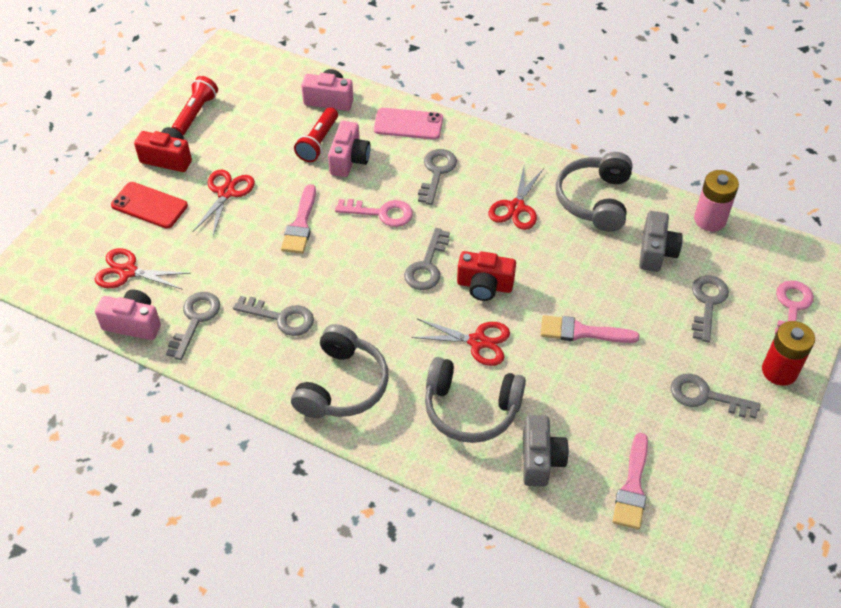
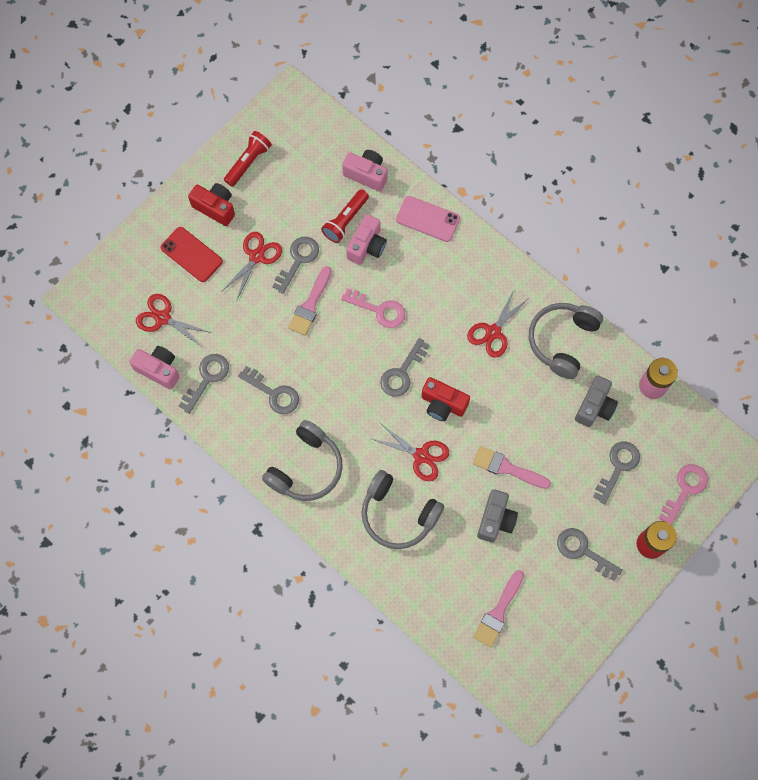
camera: 15 degrees right, 20 degrees up
(436, 172) = (437, 278): grey key -> grey key (298, 260)
(540, 460) = (437, 571): grey camera -> grey camera (495, 520)

